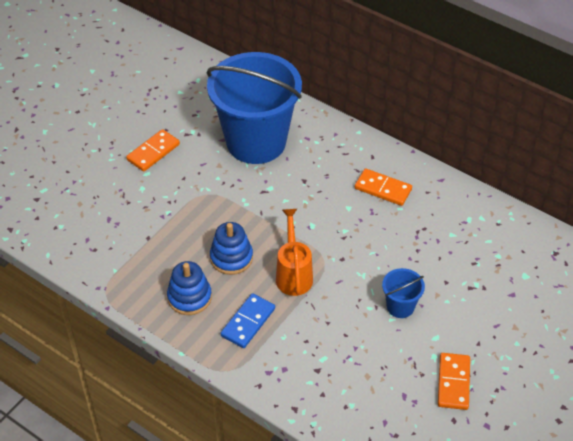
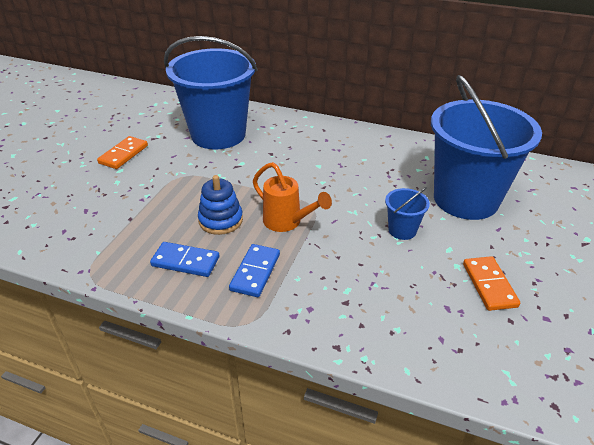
camera: 15 degrees left, 10 degrees down
(189, 297) = (185, 261): blue stacking toy -> blue domino
(293, 274) = (287, 222): orange watering can -> orange watering can turned 150 degrees clockwise
(383, 189) = (343, 148): orange domino -> none
(482, 283) = (465, 199): none -> blue bucket

